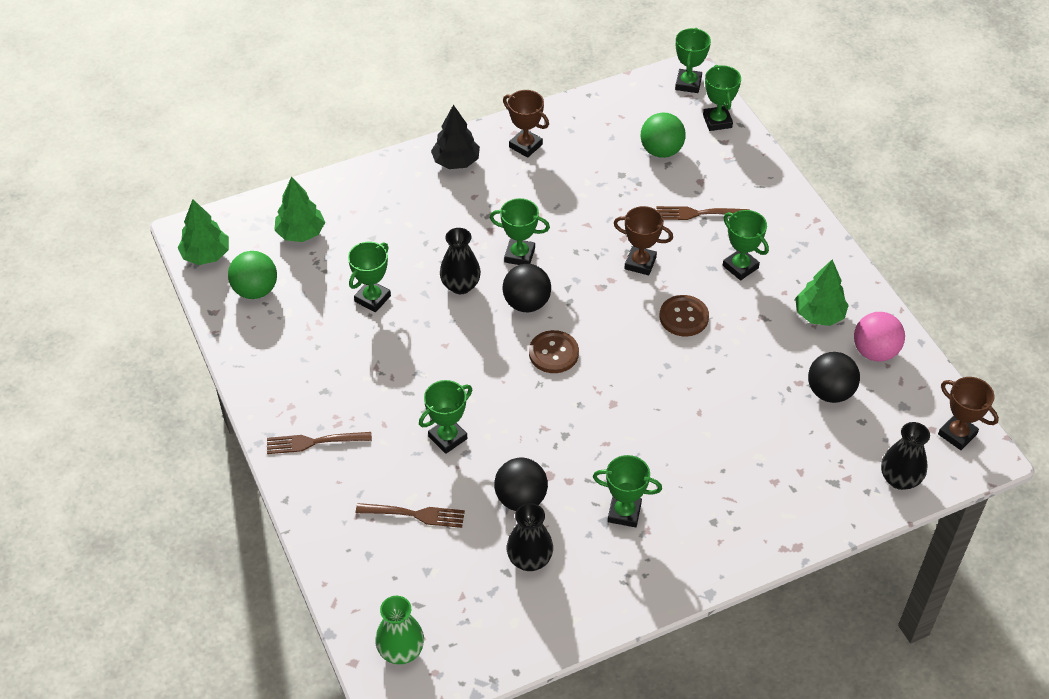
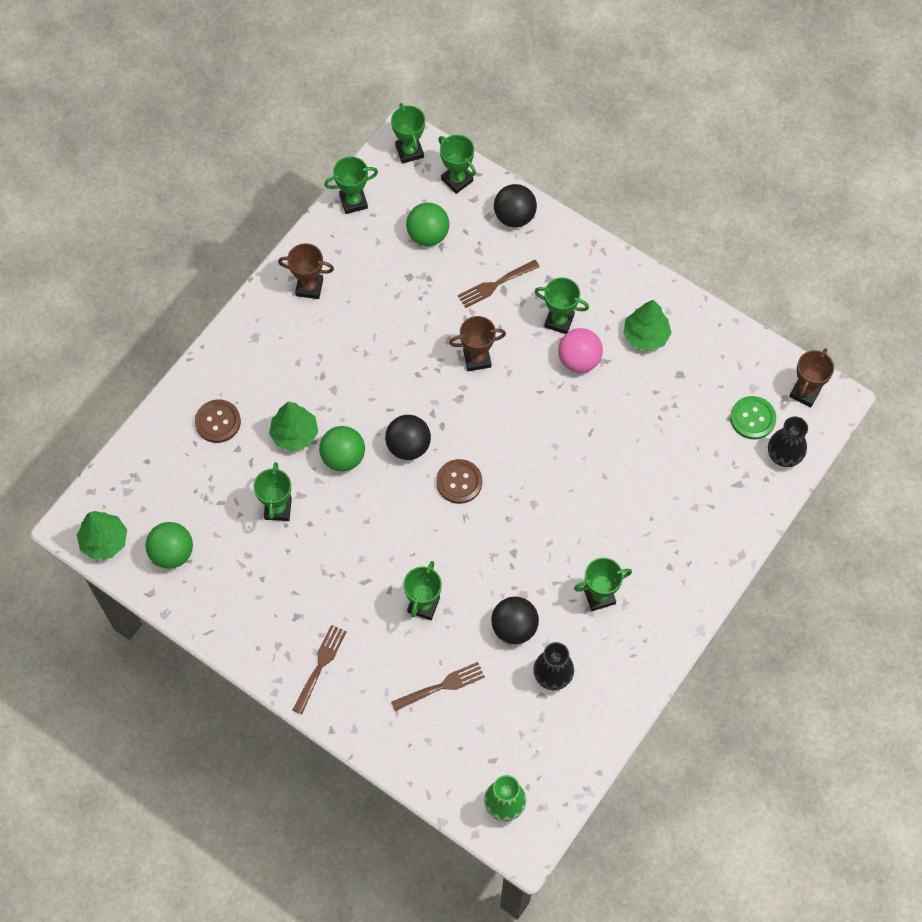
camera: 30 degrees left, 15 degrees up
(301, 233) = (172, 476): green tree -> green tree (294, 434)
(315, 442) = (320, 666): brown fork -> brown fork turned 150 degrees clockwise
(456, 162) = (259, 334): black tree -> none
(460, 285) = (343, 457): black vase -> green ball
(519, 255) = (373, 402): green trophy -> green trophy (353, 201)
(684, 317) = (542, 393): brown button -> brown button (218, 422)
(830, 392) = (692, 404): black ball -> black ball (514, 216)
(874, 352) = (706, 348): pink ball -> pink ball (579, 360)
(886, 432) = (752, 418): none -> green button
(957, 434) = (805, 392): brown trophy -> brown trophy turned 75 degrees counterclockwise

